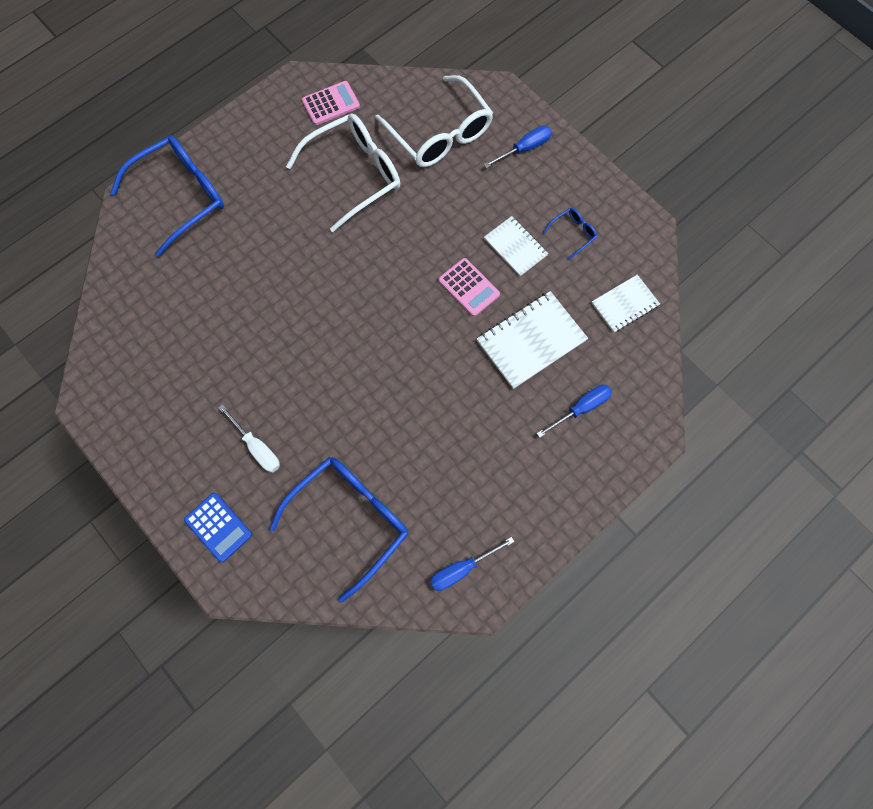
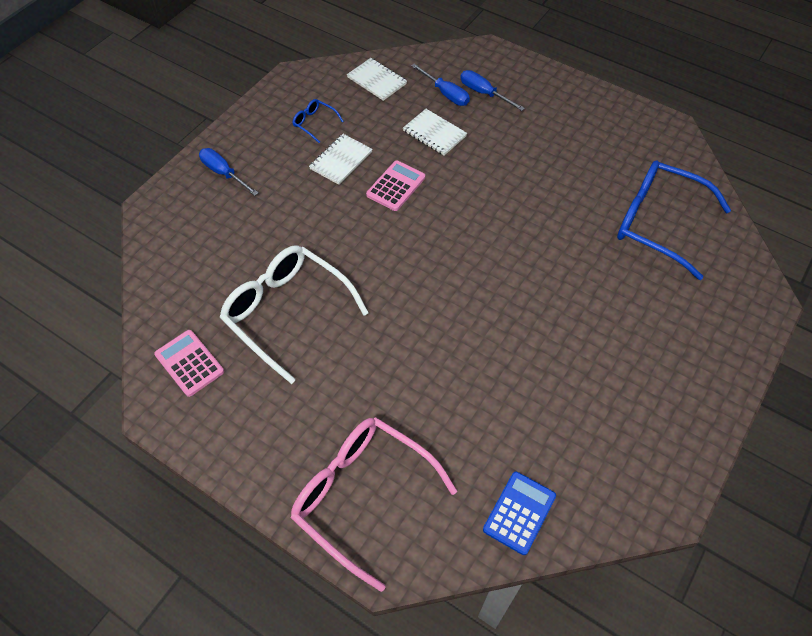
camera: 105 degrees left, 15 degrees down
(181, 196) = (362, 496): blue glasses -> pink glasses
(218, 527) = (724, 324): blue calculator -> blue calculator (519, 513)
(257, 447) = (632, 315): white screwdriver -> none
(440, 134) = (217, 246): white glasses -> none
(462, 569) = (655, 141): blue screwdriver -> blue screwdriver (445, 93)
(531, 341) = (434, 133): white notebook -> white notebook, size x0.63

